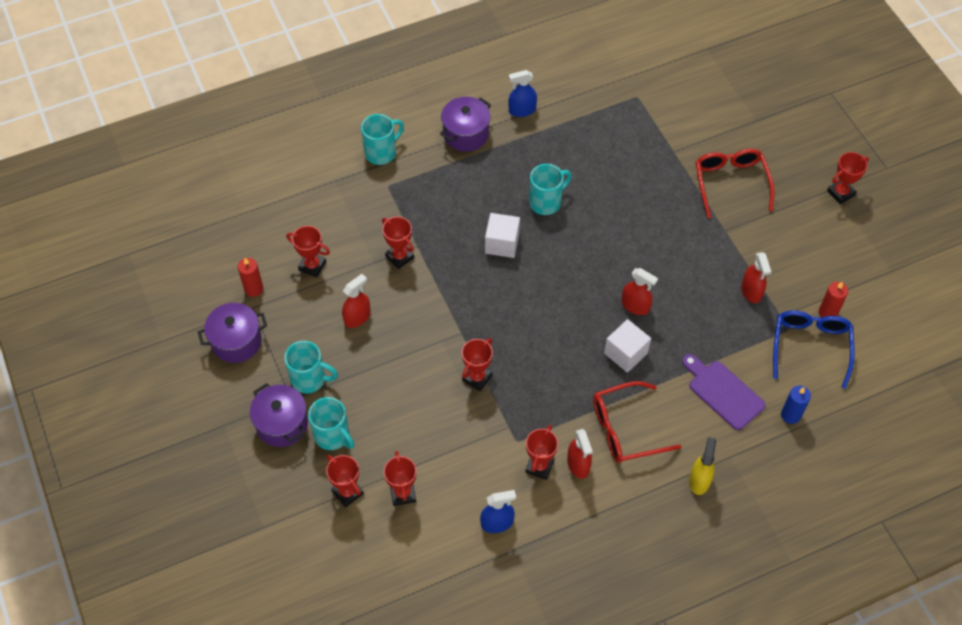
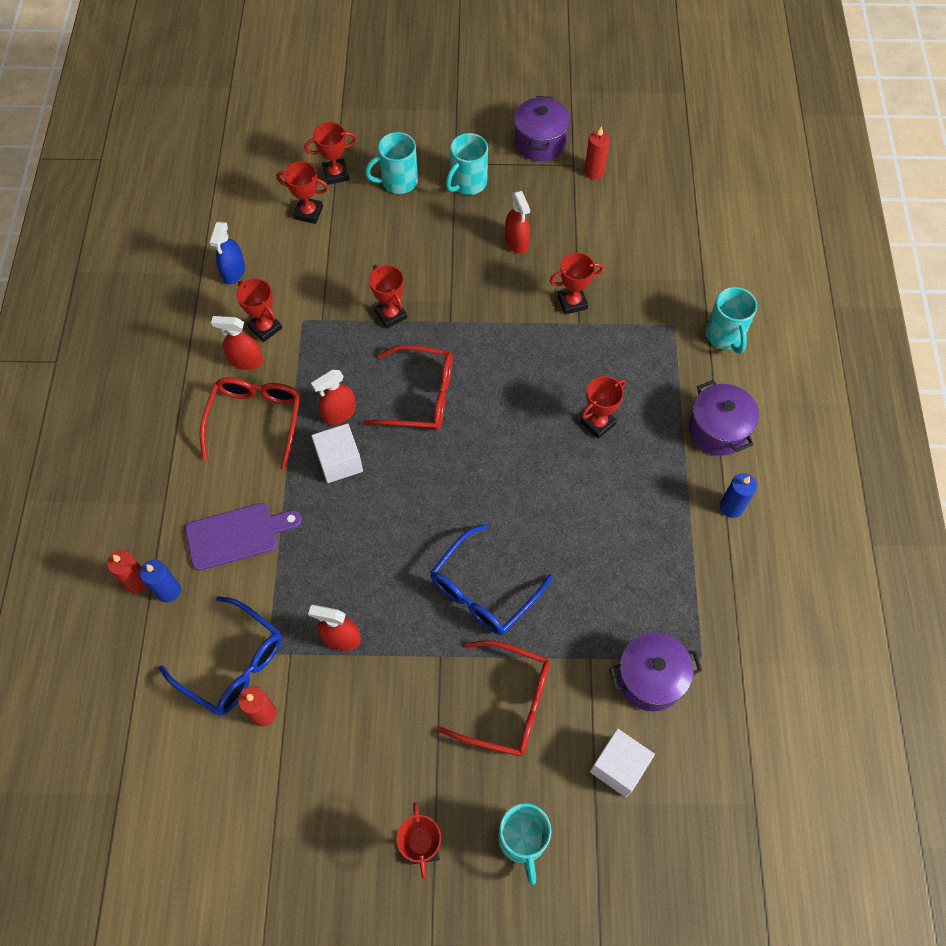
camera: 115 degrees right, 5 degrees up
(282, 424) = (432, 149): purple pot -> purple pot (649, 678)
(312, 266) = (598, 225): red trophy -> red trophy (597, 423)
(502, 243) = (542, 403): white cube -> white cube (618, 766)
(522, 110) = (731, 507): blue spray bottle -> blue candle
(540, 324) = (420, 396): none -> red glasses
(546, 202) = (578, 472): turquoise mug -> turquoise mug (522, 840)
(635, 306) = (391, 500): red spray bottle -> red spray bottle (339, 413)
(666, 224) = (483, 590): none -> blue glasses
(699, 480) = (159, 460): yellow spray bottle -> none
(798, 440) = (137, 581): none -> red candle

